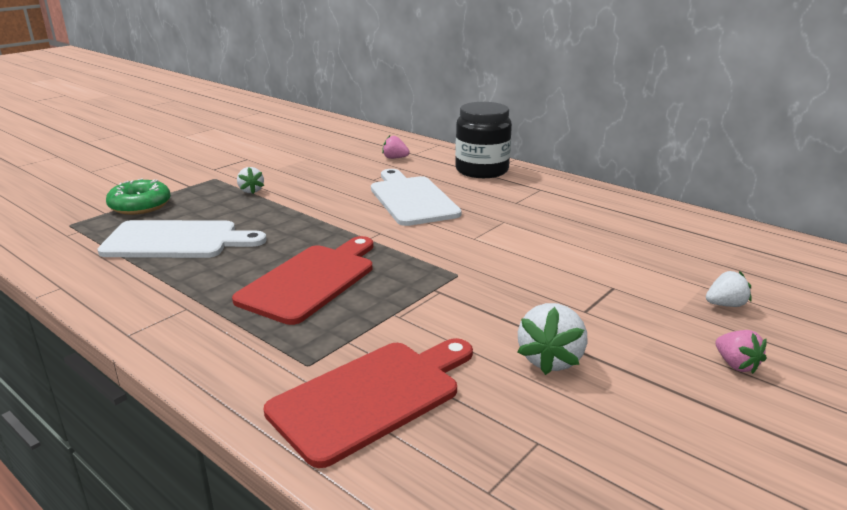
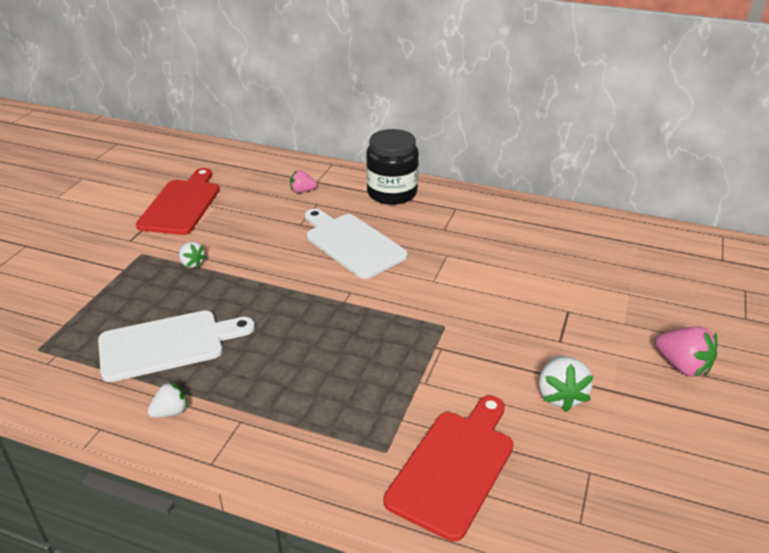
camera: 20 degrees left, 10 degrees up
(140, 205) = (93, 307): green donut -> none
(311, 280) = (327, 362): red cutting board -> red cutting board (181, 205)
(725, 305) = (652, 309): white strawberry -> white strawberry (170, 412)
(736, 365) = (682, 366): pink strawberry -> pink strawberry, size x1.61

